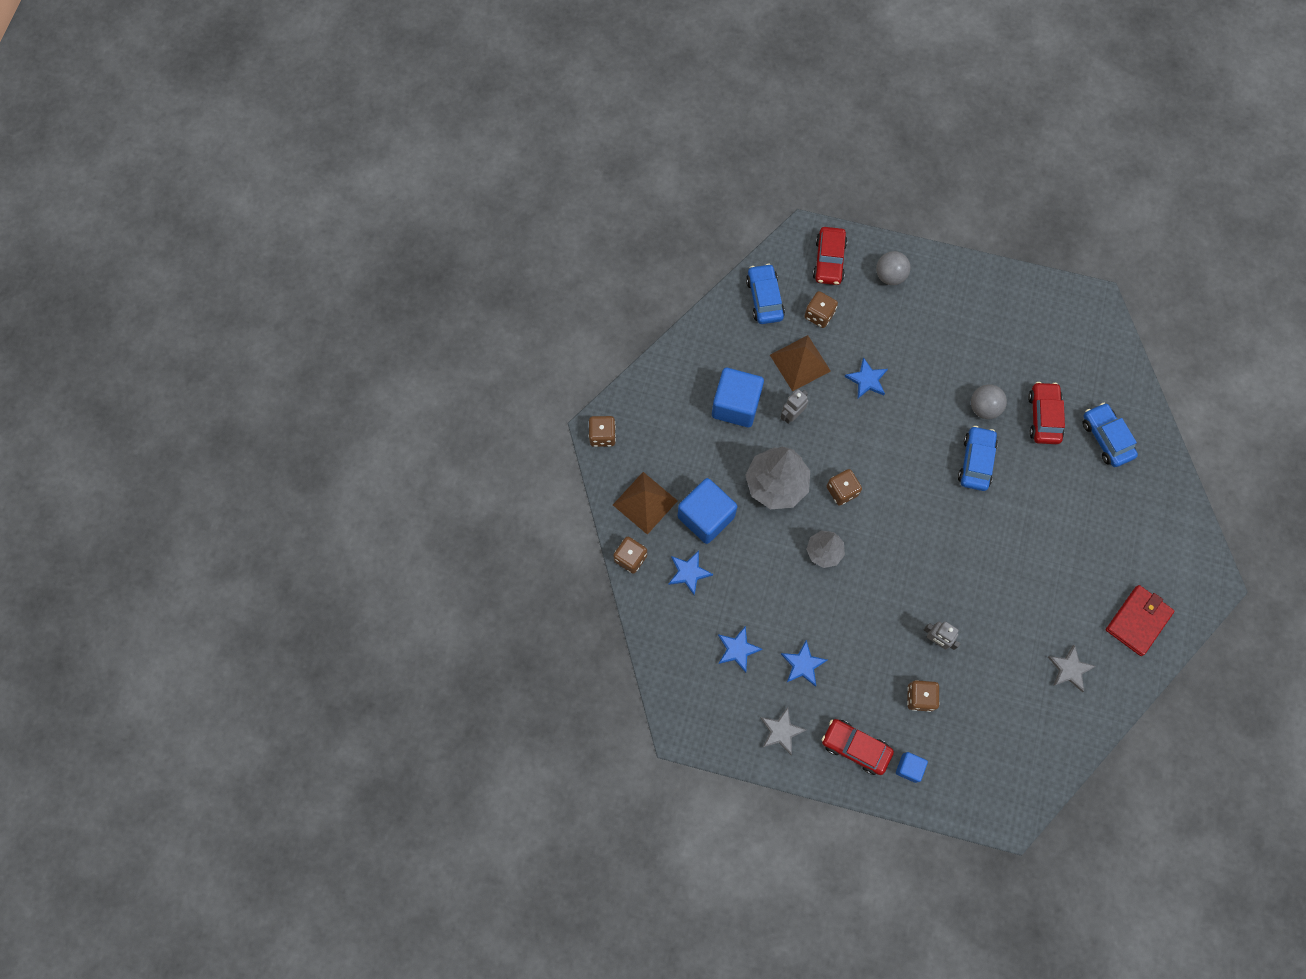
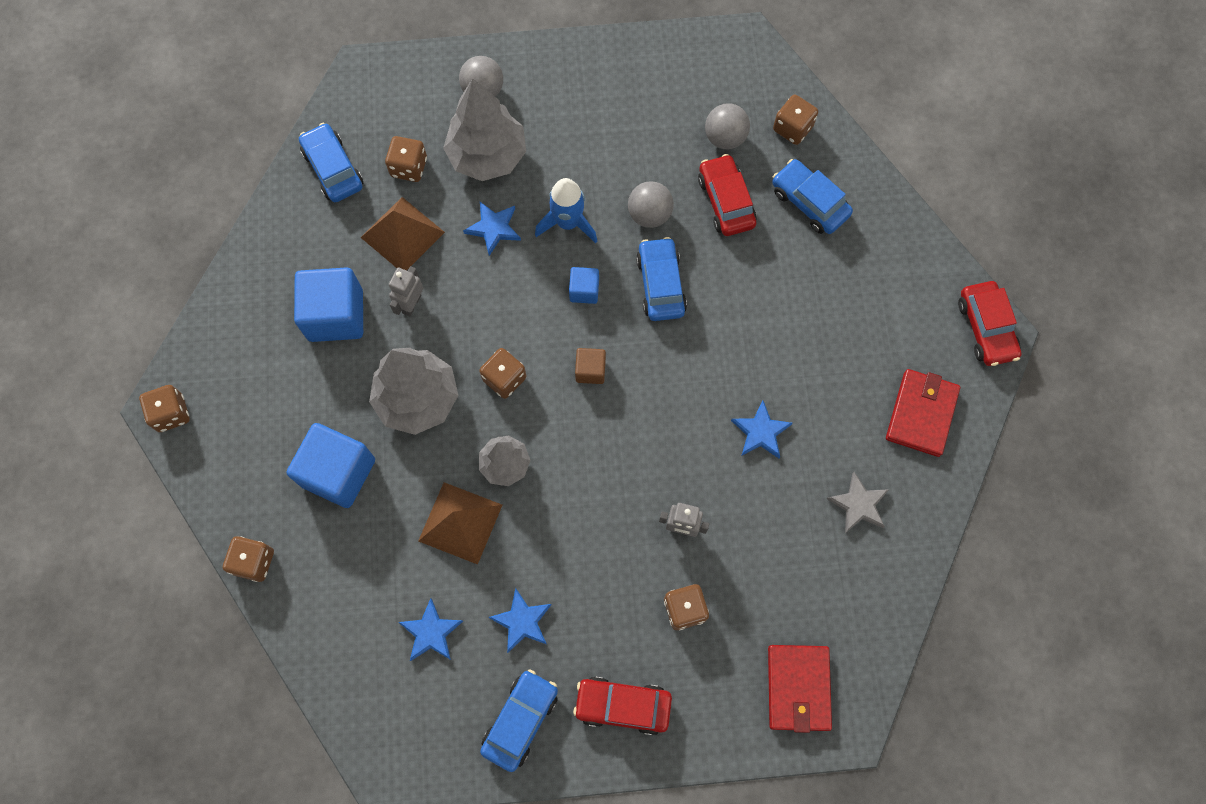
camera: 20 degrees left, 0 degrees up
(645, 502) = (252, 482): brown pyramid -> brown pyramid (460, 522)
(689, 572) = (337, 554): blue star -> blue star (761, 432)
(781, 731) = (520, 720): grey star -> blue car
(829, 260) = (401, 96): red car -> red car (986, 328)
(878, 325) = (487, 156): none -> grey tree
(905, 506) = (590, 370): none -> brown cube
(909, 768) = (699, 707): blue cube -> blue cube (584, 290)
(922, 394) = (568, 223): none -> blue rocket
(983, 780) = (798, 688): none -> red wallet
(1058, 369) = (725, 138): none -> grey ball
(1111, 379) = (792, 128): none -> brown dice

